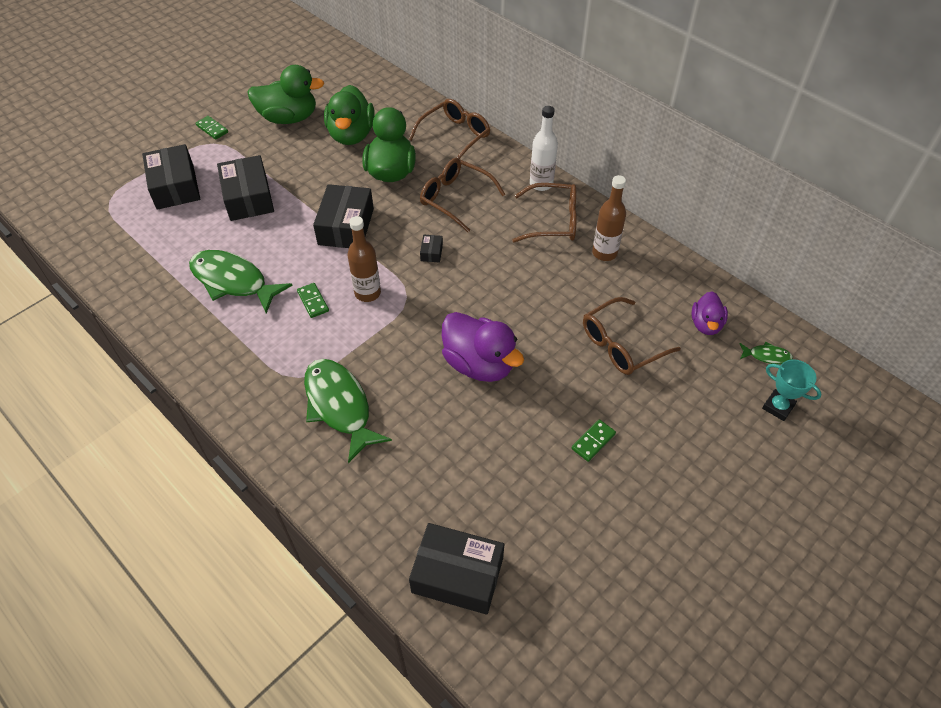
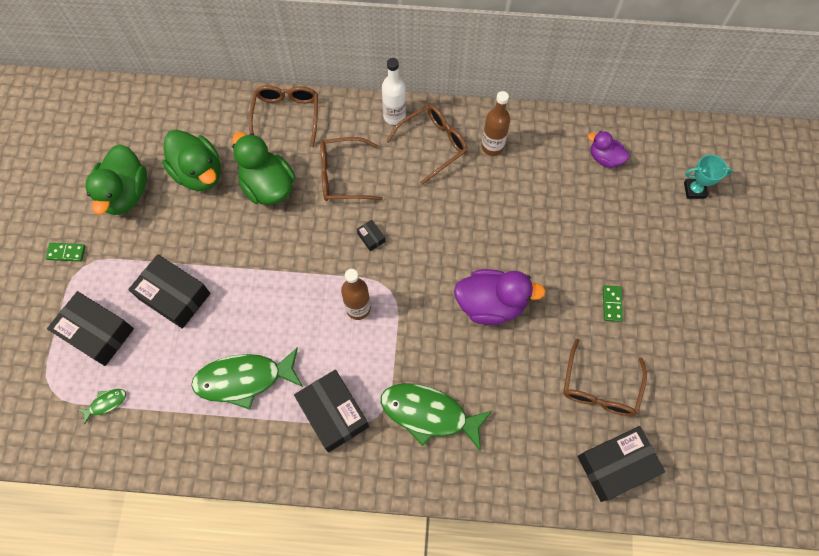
camera: 40 degrees left, 15 degrees up
(289, 118) = (125, 193): green duck -> green duck turned 135 degrees clockwise
(313, 301) = (324, 347): green domino -> none
(346, 226) = (283, 263): black box -> black box (333, 413)
(621, 345) = (567, 216): brown glasses -> brown glasses (600, 387)
(706, 324) = (604, 158): purple duck -> purple duck turned 150 degrees clockwise
(766, 356) = (659, 155): green fish -> green fish (106, 403)

